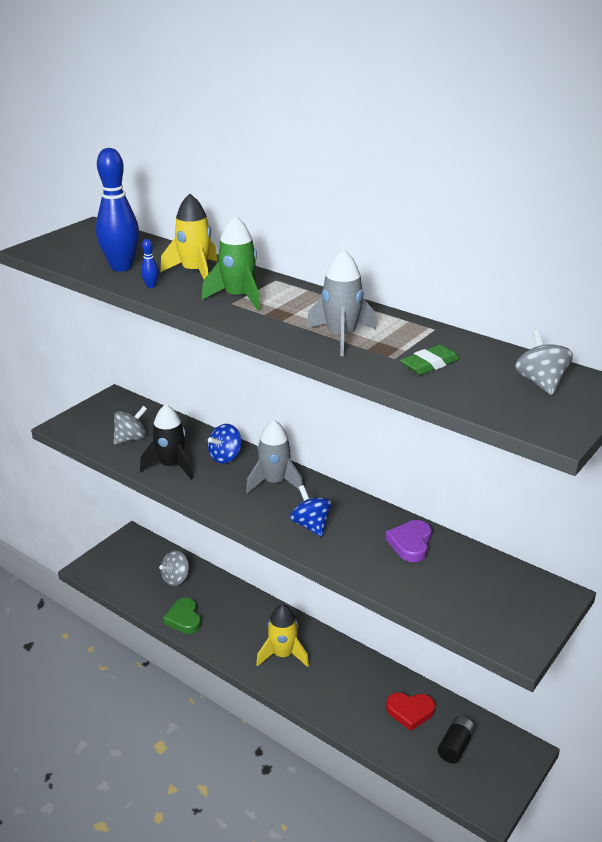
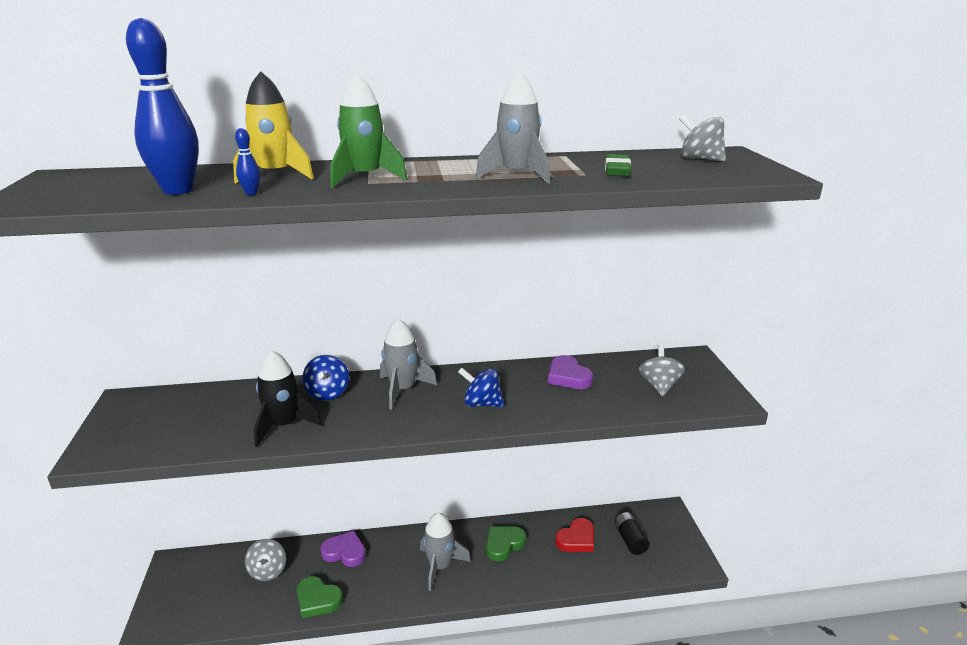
camera: 45 degrees left, 5 degrees down
(131, 439) = (201, 425): grey spinning top -> grey spinning top (659, 385)
(233, 599) = (345, 552): none -> purple heart
(283, 654) = (440, 566): yellow rocket -> grey rocket
(347, 673) = (503, 544): none -> green heart

